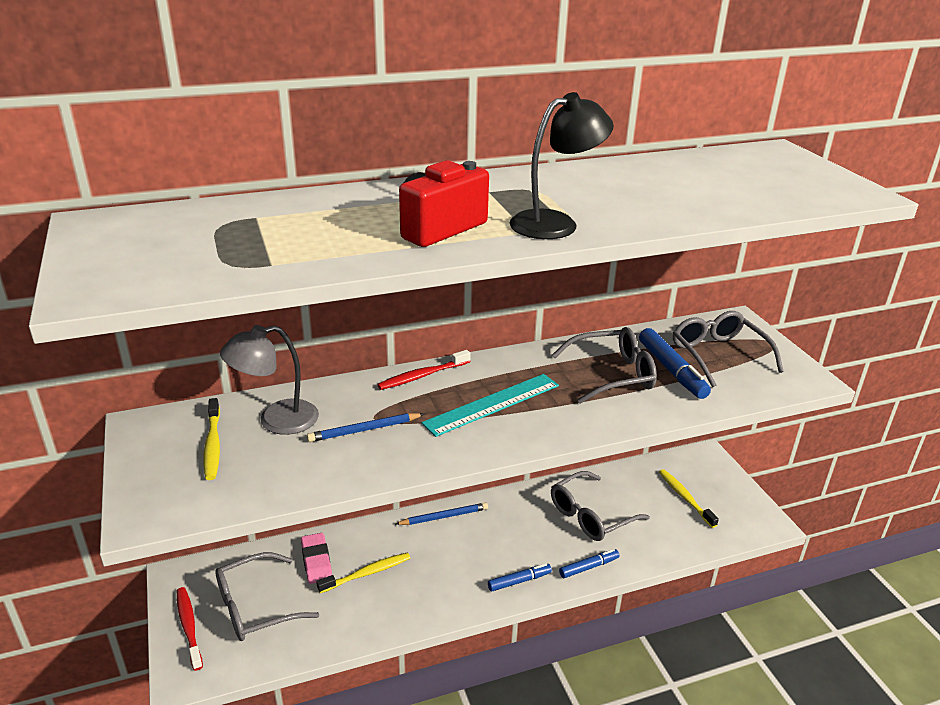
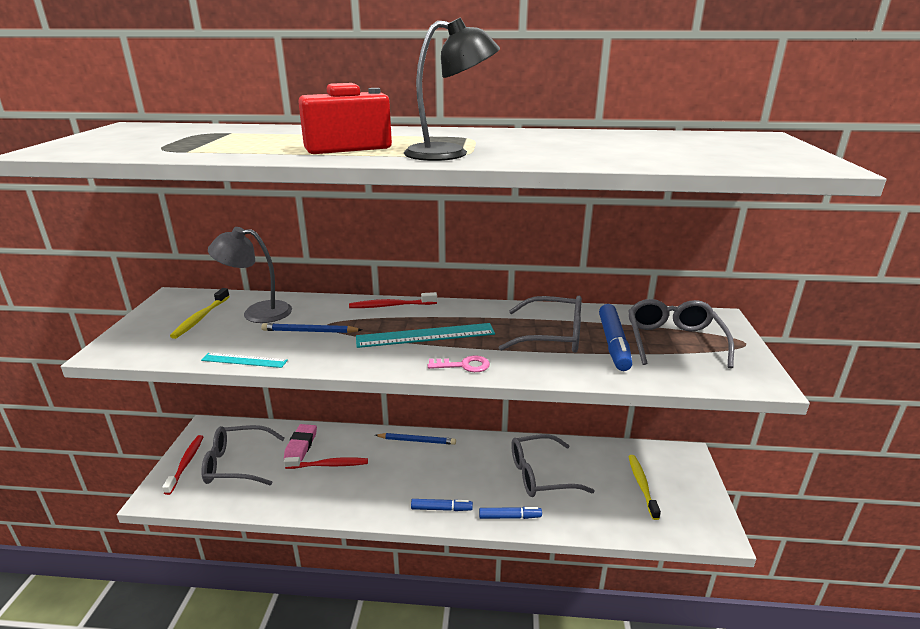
camera: 25 degrees right, 5 degrees down
(327, 484) = (244, 360): none -> turquoise ruler
(367, 573) = (329, 465): yellow toothbrush -> red toothbrush
(559, 429) = (463, 365): none -> pink key

